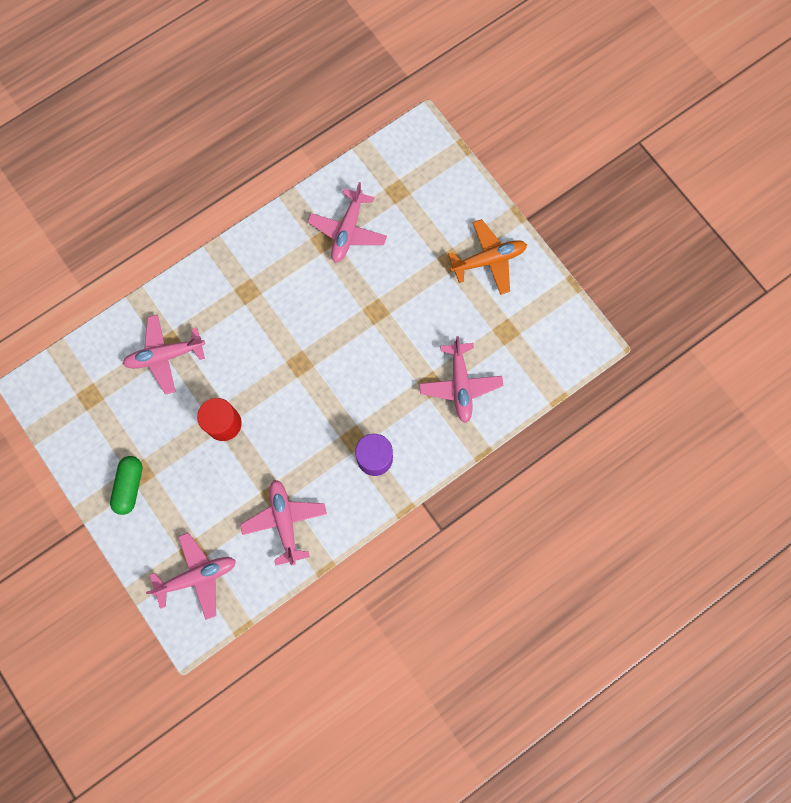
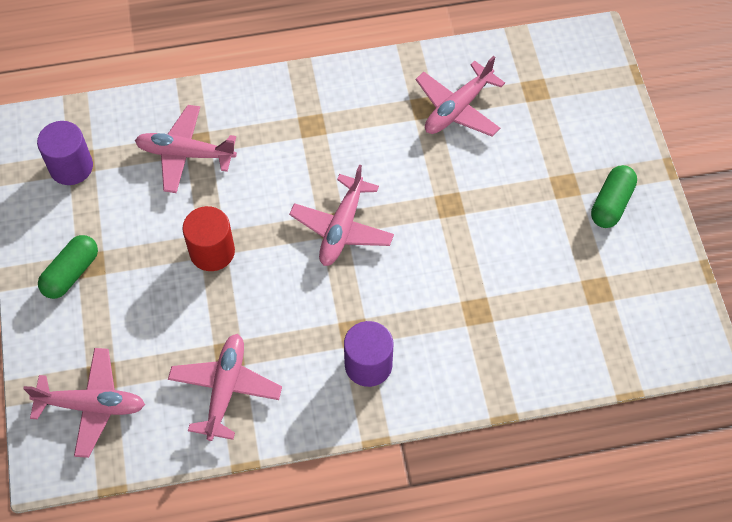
camera: 25 degrees right, 15 degrees down
(84, 404) = (71, 167): none -> purple cylinder
(460, 385) = (512, 326): pink plane -> pink plane (342, 228)
(488, 260) = (611, 203): orange plane -> green capsule

